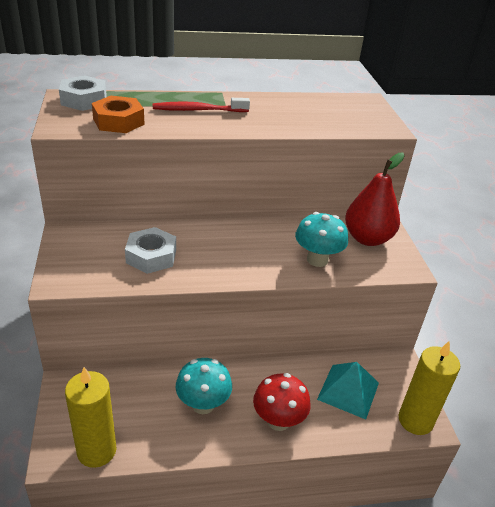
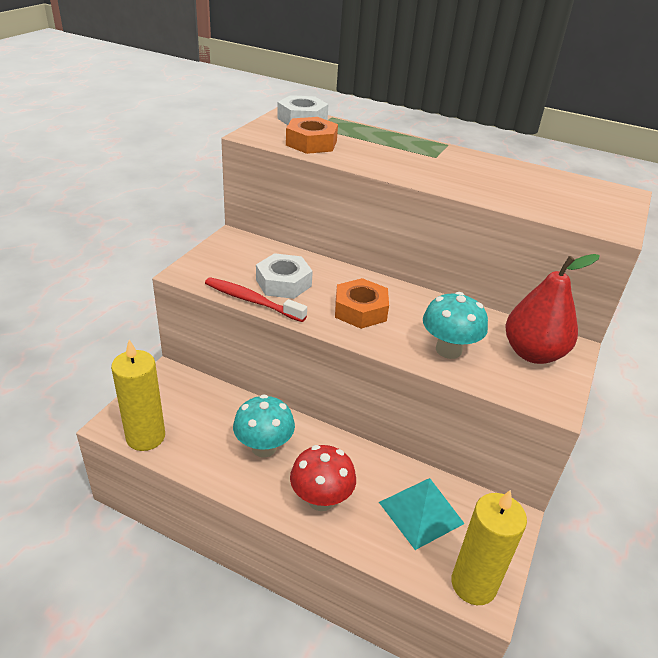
camera: 35 degrees right, 0 degrees up
(198, 110) = (401, 153): red toothbrush -> red toothbrush (252, 301)
(231, 255) = (360, 310): none -> orange nut

